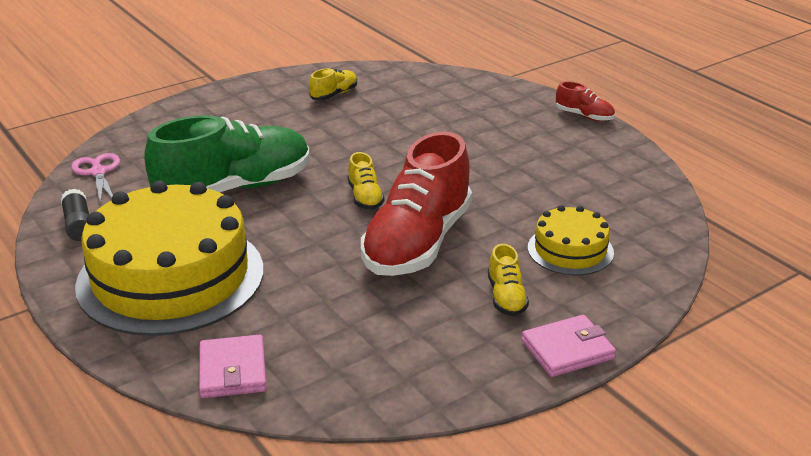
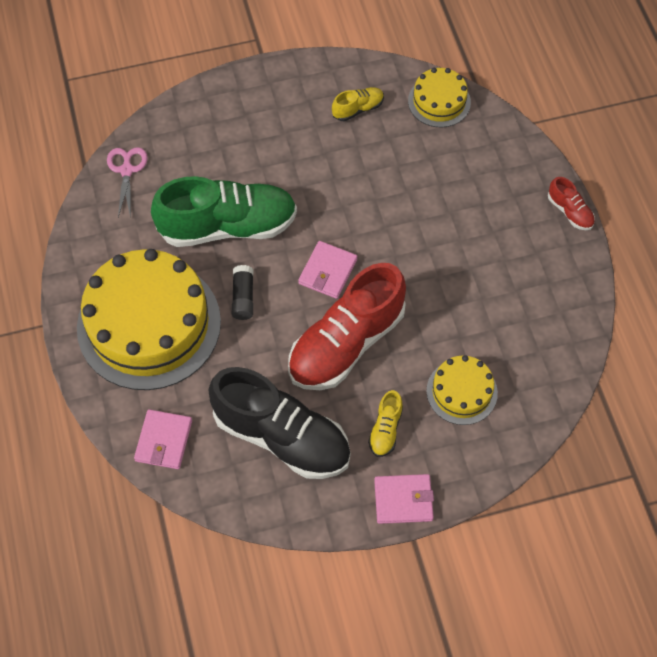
camera: 20 degrees right, 30 degrees up
(78, 225) = (96, 238): black glue stick -> black glue stick (243, 297)
(365, 197) = (327, 271): yellow shoe -> pink wallet
(385, 331) = (282, 436): none -> black shoe
(411, 78) = (439, 101): none -> yellow cake

